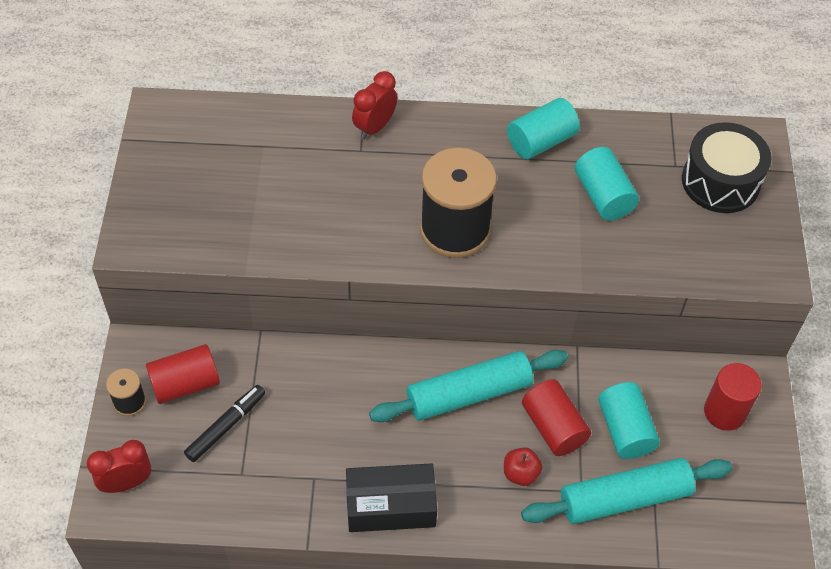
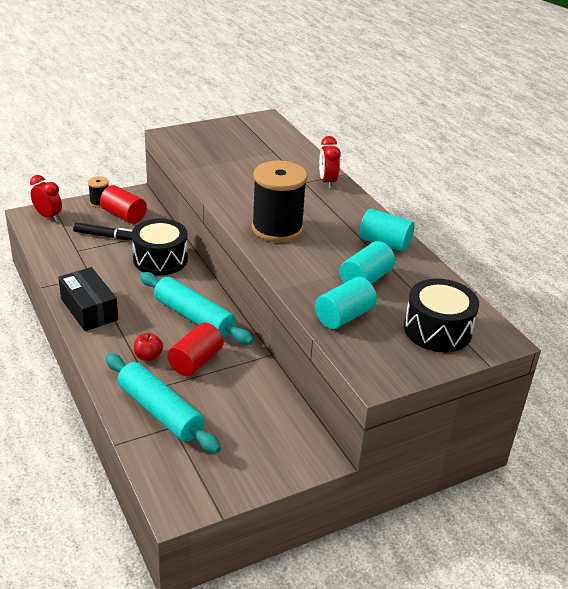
camera: 60 degrees right, 20 degrees down
(322, 381) = (160, 259): none -> black drum
(375, 127) = (327, 182): red clock -> red clock turned 105 degrees counterclockwise
(625, 430) = (218, 396): turquoise cylinder -> turquoise cylinder (344, 316)
(724, 412) = (273, 446): red cylinder -> none

